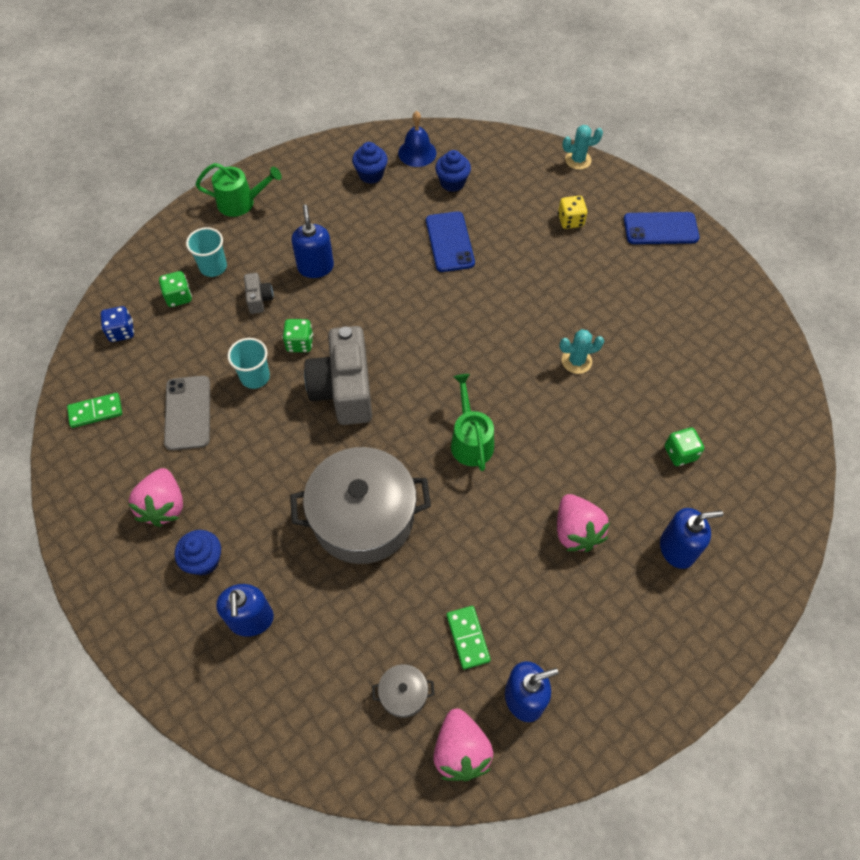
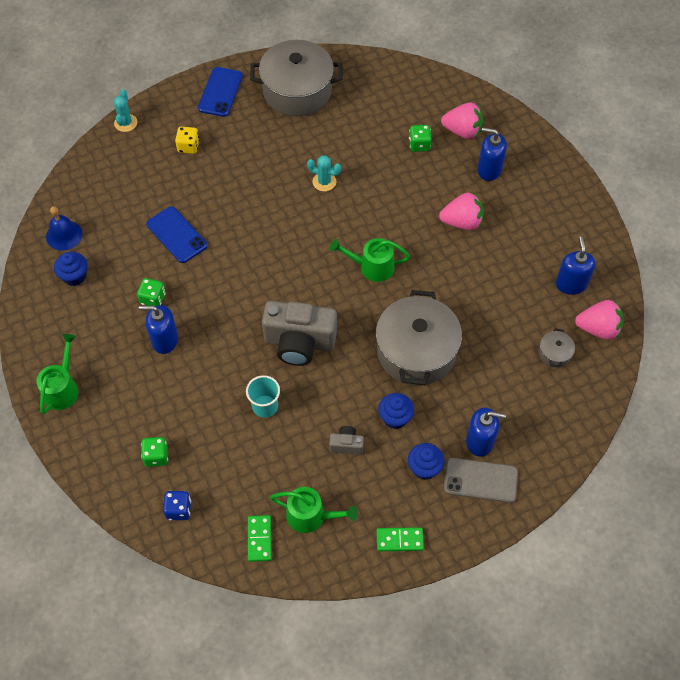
camera: 75 degrees left, 0 degrees up
(127, 454) = (311, 516): none -> green watering can
(164, 506) = (368, 492): pink strawberry -> pink strawberry (462, 131)
(188, 413) = (284, 463): grey phone -> grey phone (480, 480)
(213, 267) = (132, 423): turquoise cup -> none
(259, 299) = (183, 390): grey camera -> grey camera (346, 445)
(299, 343) = (242, 366): green dice -> green dice (153, 299)
(449, 242) = (176, 235): blue phone -> blue phone turned 45 degrees clockwise
(452, 183) = (111, 217): blue cupcake -> blue cupcake (395, 418)
(468, 638) = (524, 306): green domino -> green domino (399, 540)
(576, 361) = (324, 182): turquoise cactus -> turquoise cactus turned 75 degrees counterclockwise
(677, 549) = (489, 169): blue soap dispenser -> blue soap dispenser turned 75 degrees counterclockwise
(700, 301) = (297, 91): none -> grey pot

